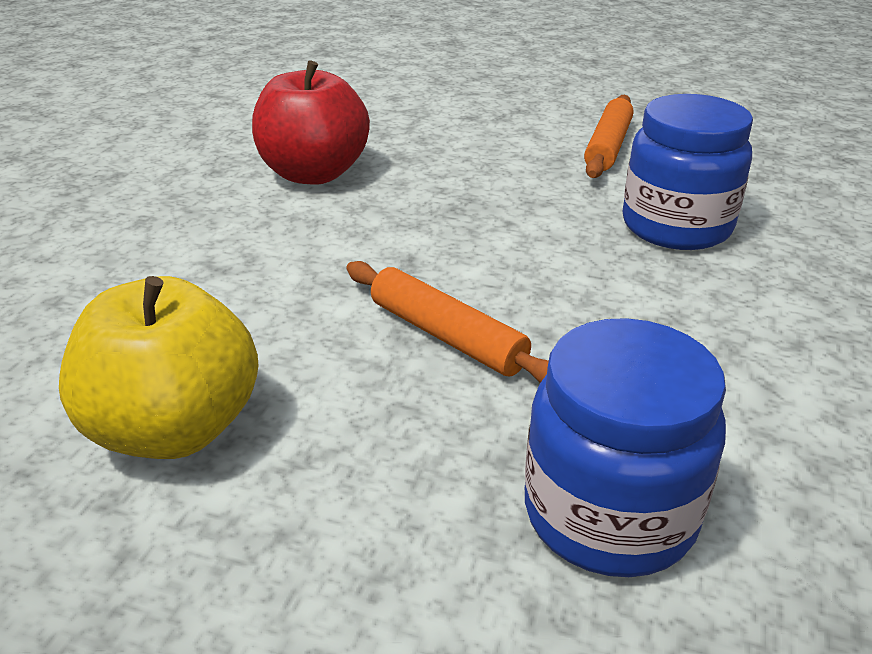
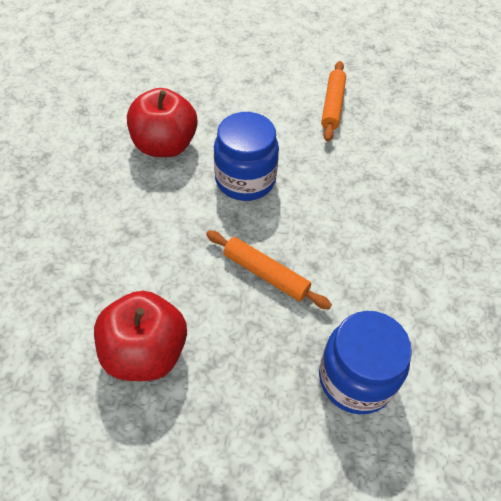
camera: 10 degrees left, 20 degrees up
(175, 429) = (145, 352): yellow apple -> red apple
(676, 226) = (375, 176): blue jar -> blue jar (245, 180)

